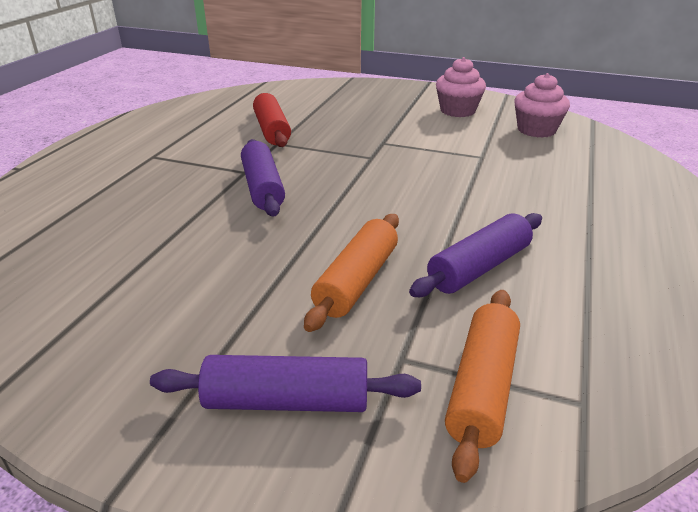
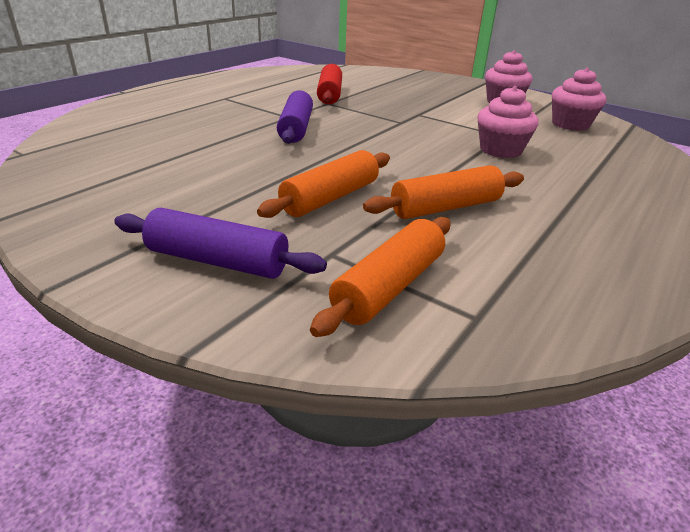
camera: 15 degrees right, 0 degrees up
(479, 267) = (445, 208): purple rolling pin -> orange rolling pin
(490, 178) = (500, 150): none -> pink cupcake

